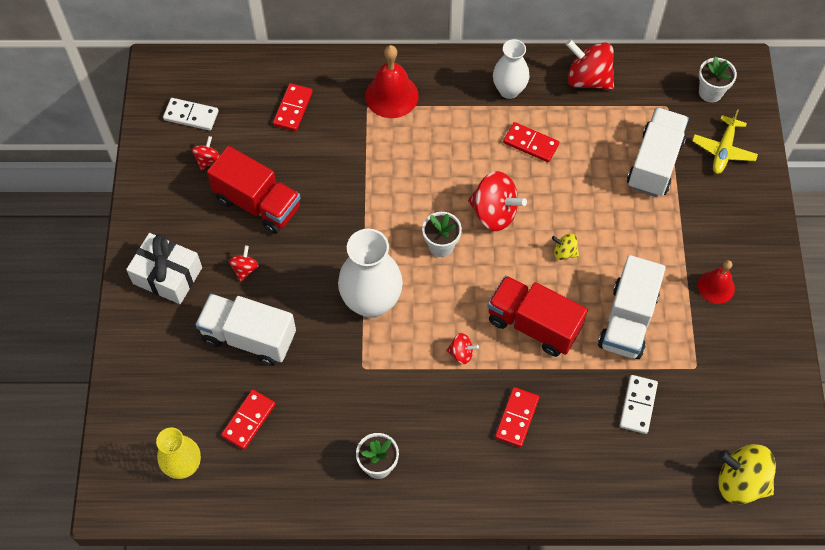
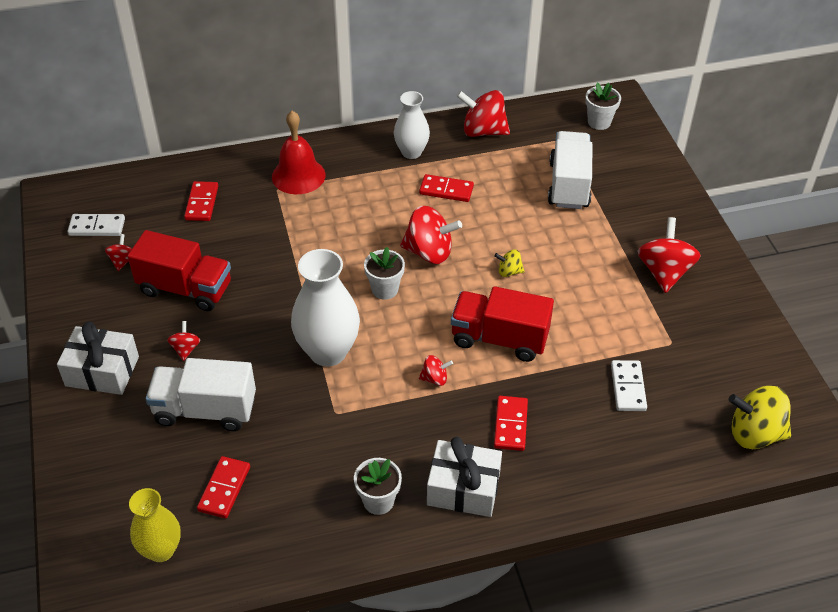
camera: 15 degrees left, 15 degrees down
(456, 471) = (463, 488): none -> white gift
(627, 320) = (590, 316): white truck -> none
(716, 287) = (664, 272): red bell -> red spinning top
(723, 150) = (628, 163): yellow plane -> none

